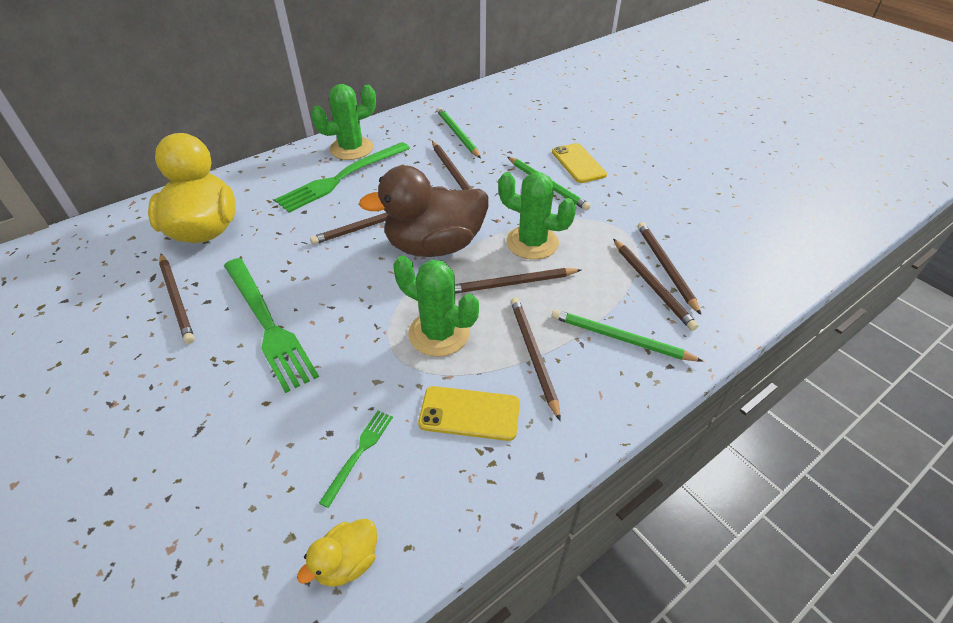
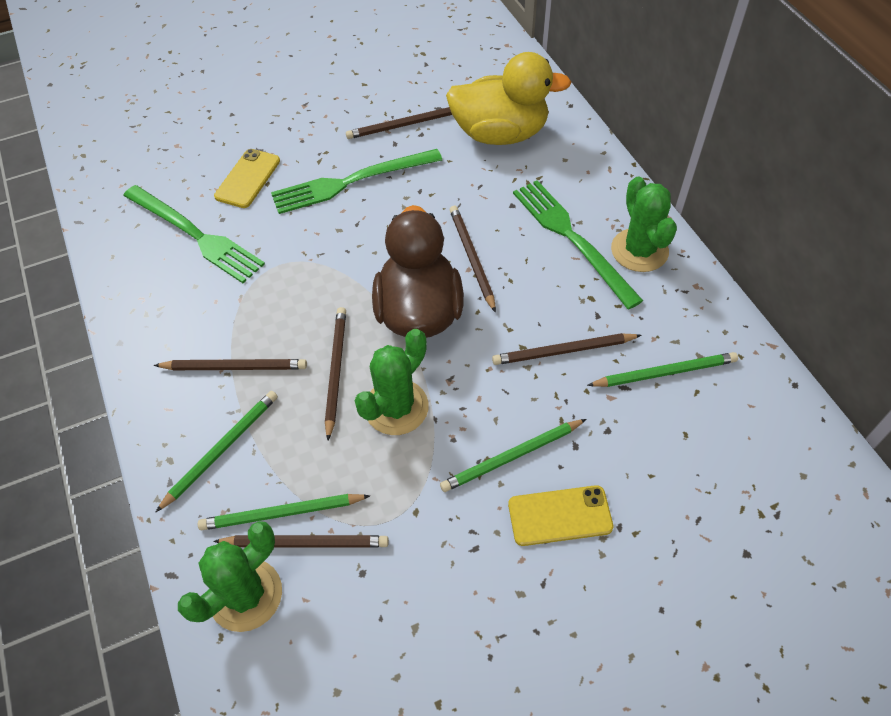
camera: 105 degrees right, 10 degrees up
(347, 562) = (120, 225): yellow duck -> none
(359, 453) = (195, 235): green fork -> green fork, size x2.14
(439, 333) = (292, 298): green cactus -> green cactus (245, 595)
(469, 413) = (196, 307): yellow phone -> yellow phone (248, 178)
(652, 285) = (282, 513): brown pencil -> green pencil

